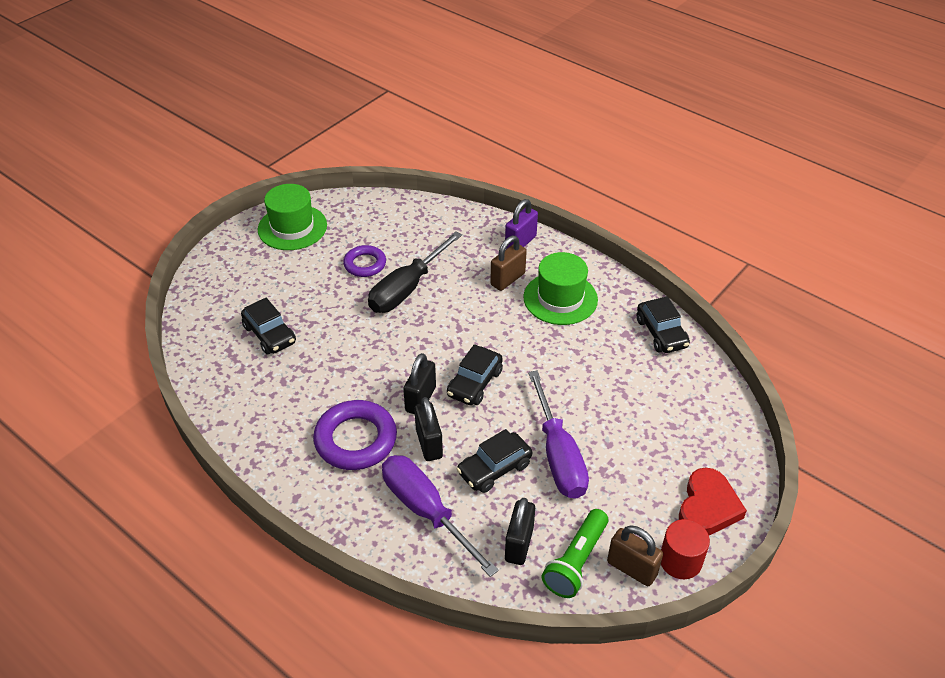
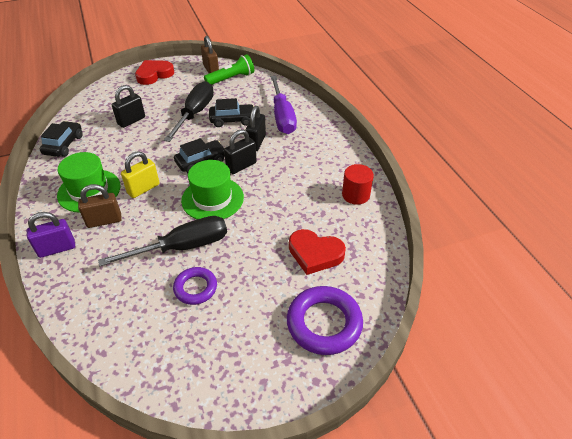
camera: 150 degrees left, 0 degrees up
(269, 334) = (315, 254): black car -> red heart
(292, 227) = (230, 373): green hat -> green hat (212, 199)
(356, 440) = (296, 160): purple ring -> purple ring (324, 323)
(506, 324) = (143, 189): none -> yellow padlock
(519, 544) = (250, 91): black padlock -> black padlock (131, 121)
(558, 455) = (195, 114): purple screwdriver -> black screwdriver
(680, 561) = (189, 65): red cylinder -> red cylinder (355, 195)

